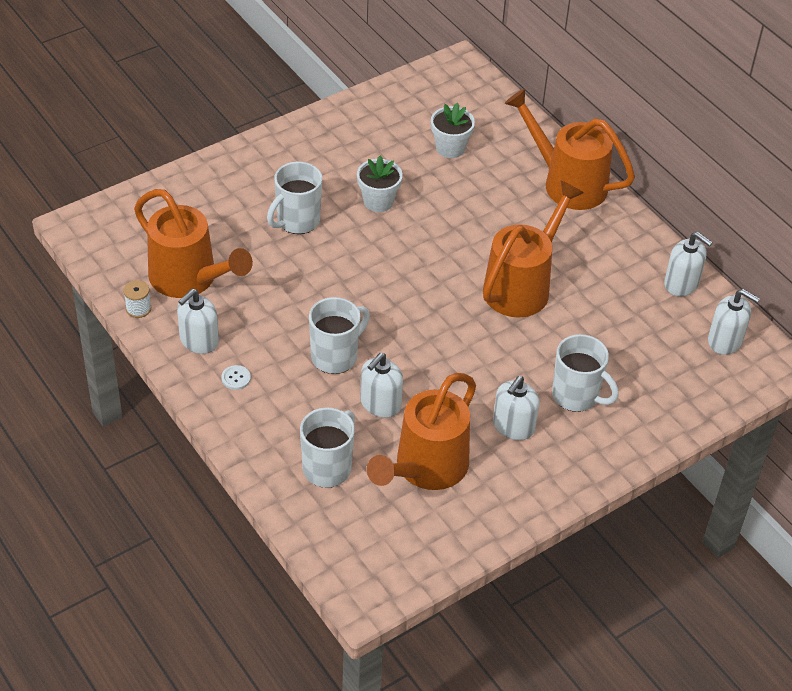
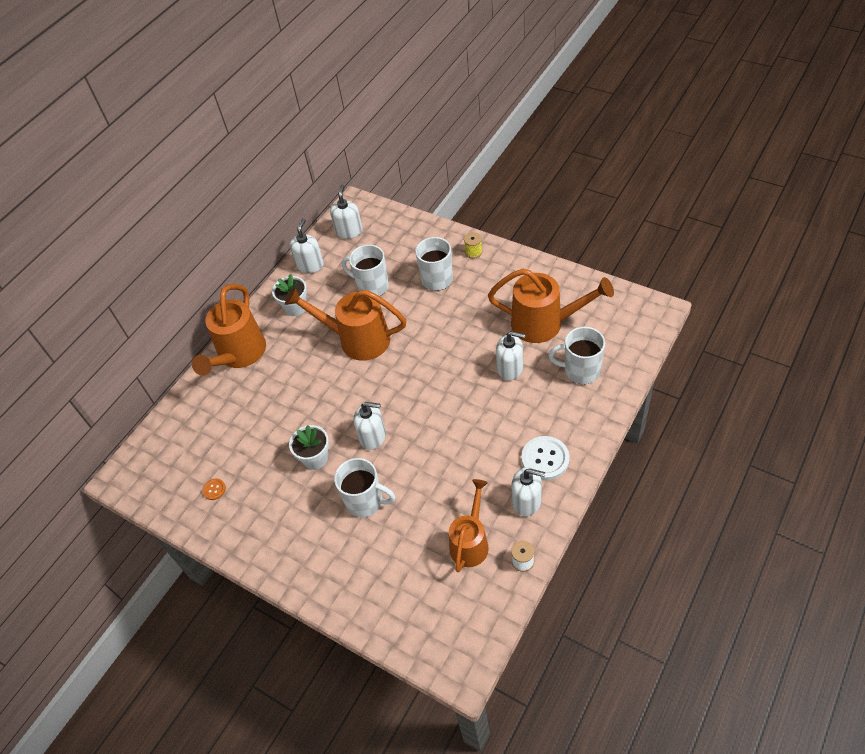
camera: 105 degrees left, 5 degrees up
(190, 280) = (471, 542): orange watering can -> orange watering can, size x0.66
(236, 378) = (545, 459): white button -> white button, size x2.03
(335, 356) = (486, 411): white mug -> white mug (372, 286)
(395, 122) = (214, 489): none -> orange button
(450, 148) = (231, 439): white flower pot -> white flower pot (295, 307)
(513, 426) = (482, 297): white soap dispenser -> white soap dispenser (373, 436)
(602, 452) = (473, 252): none -> yellow spool

